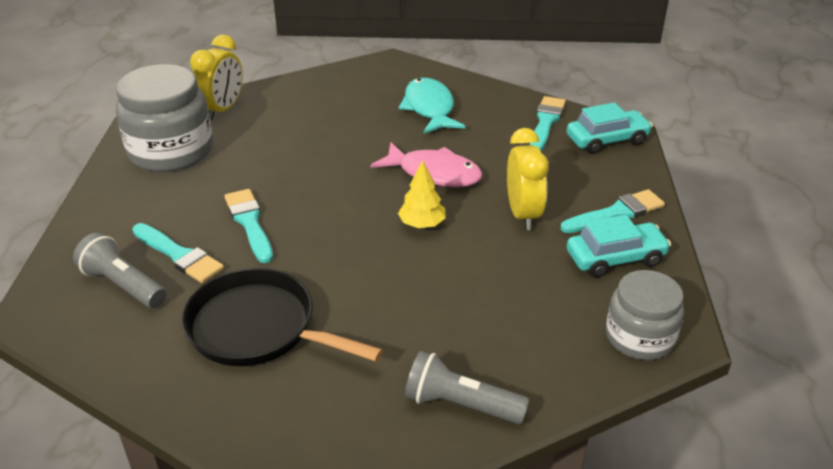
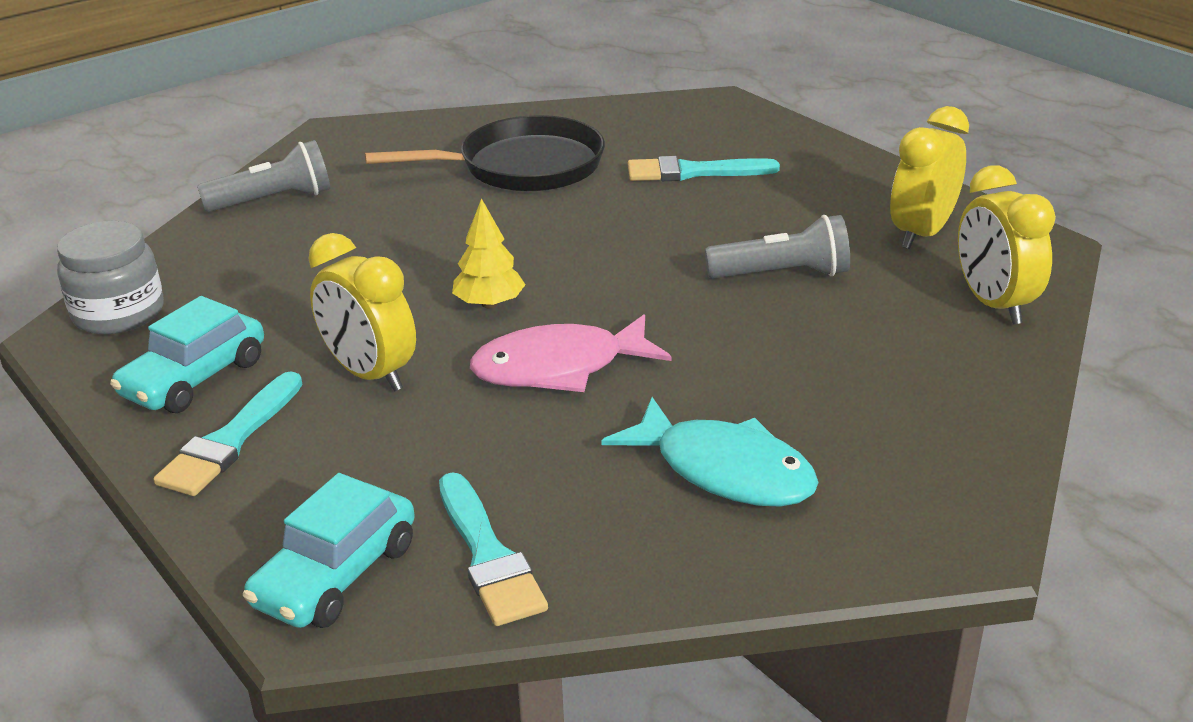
camera: 140 degrees right, 5 degrees down
(123, 285) = (694, 139): grey flashlight -> grey flashlight (782, 274)
(171, 151) = (921, 234): grey jar -> yellow clock
(249, 223) = (682, 220): turquoise brush -> none

